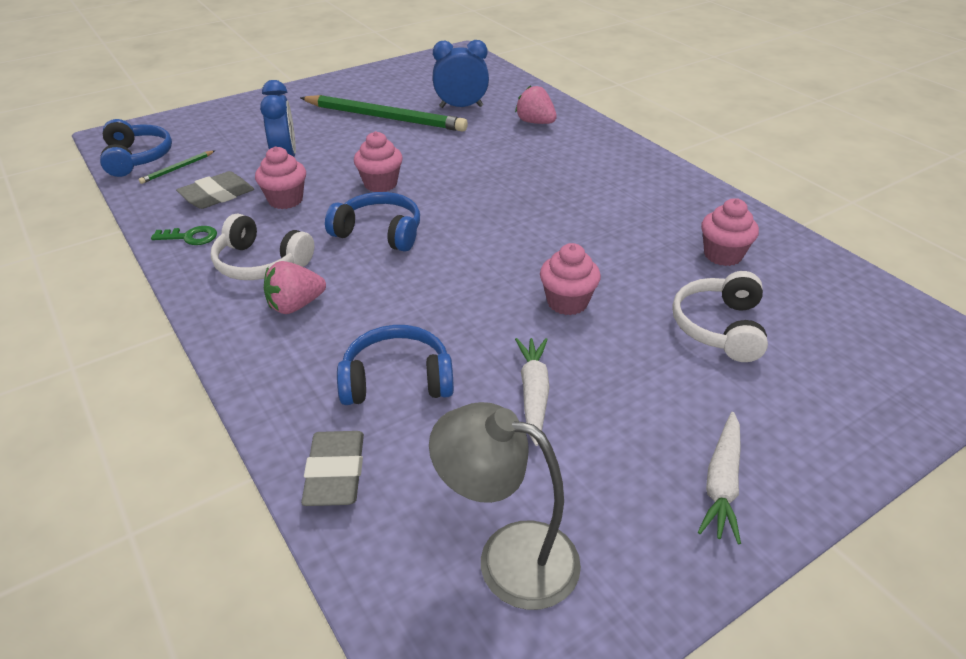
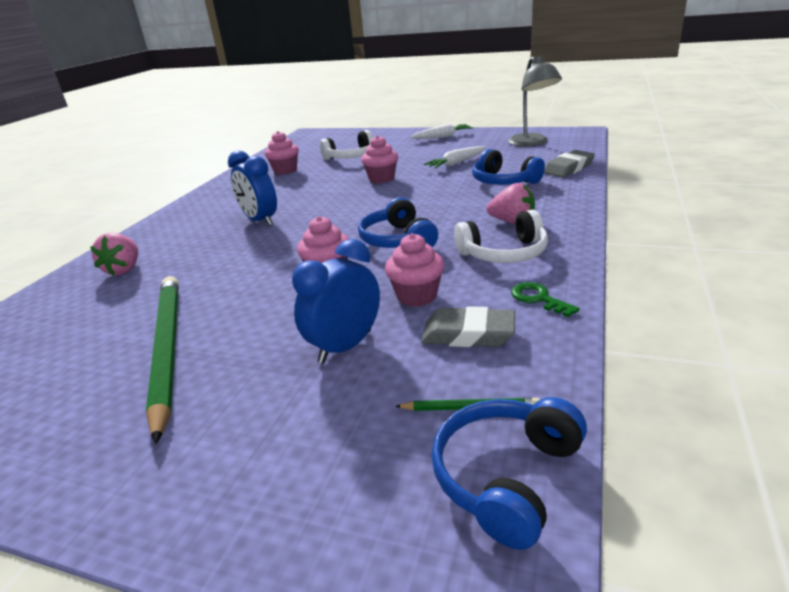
camera: 125 degrees left, 10 degrees down
(261, 263) = (504, 253): white headphones -> white headphones turned 90 degrees clockwise
(461, 107) = (99, 320): blue clock -> blue clock (260, 221)

